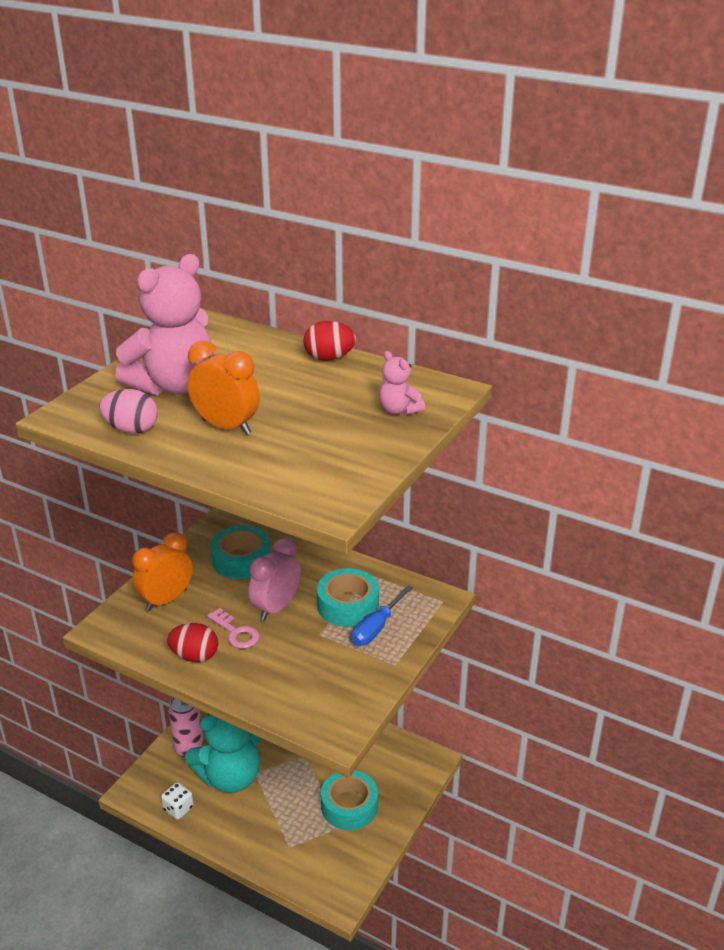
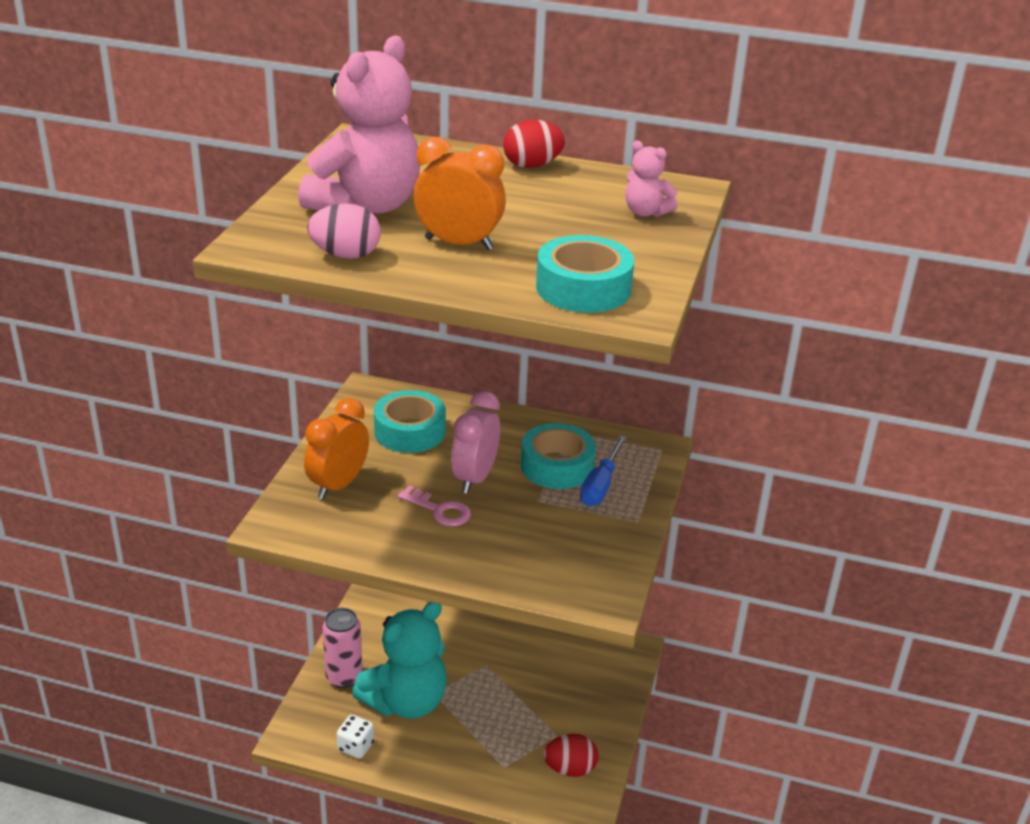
camera: 15 degrees left, 0 degrees up
(194, 656) = (401, 541): red egg -> red egg (570, 769)
(349, 806) = (557, 712): turquoise tape -> turquoise tape (583, 288)

